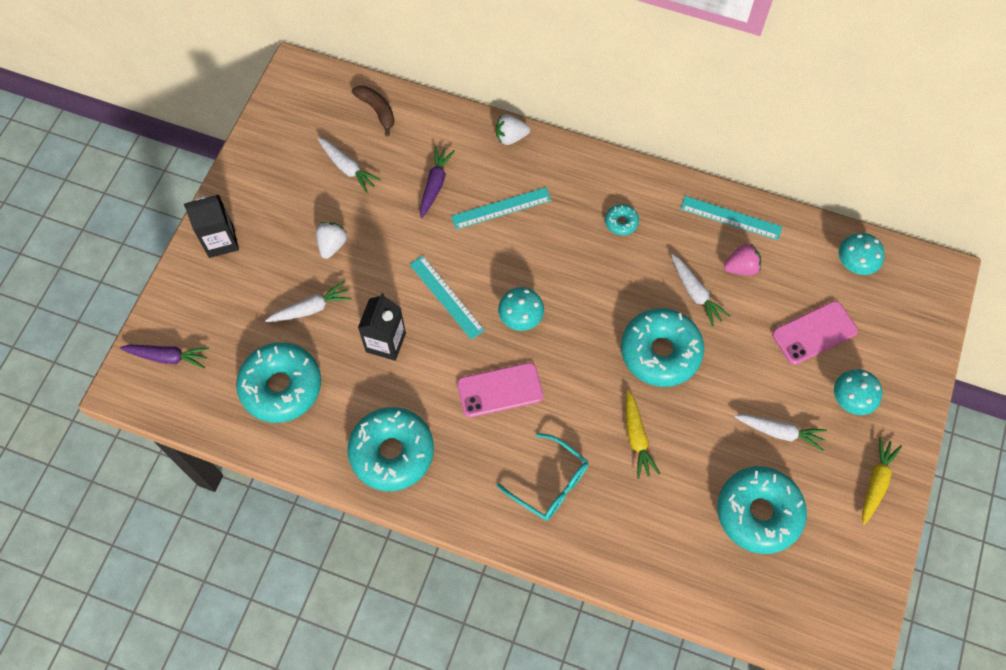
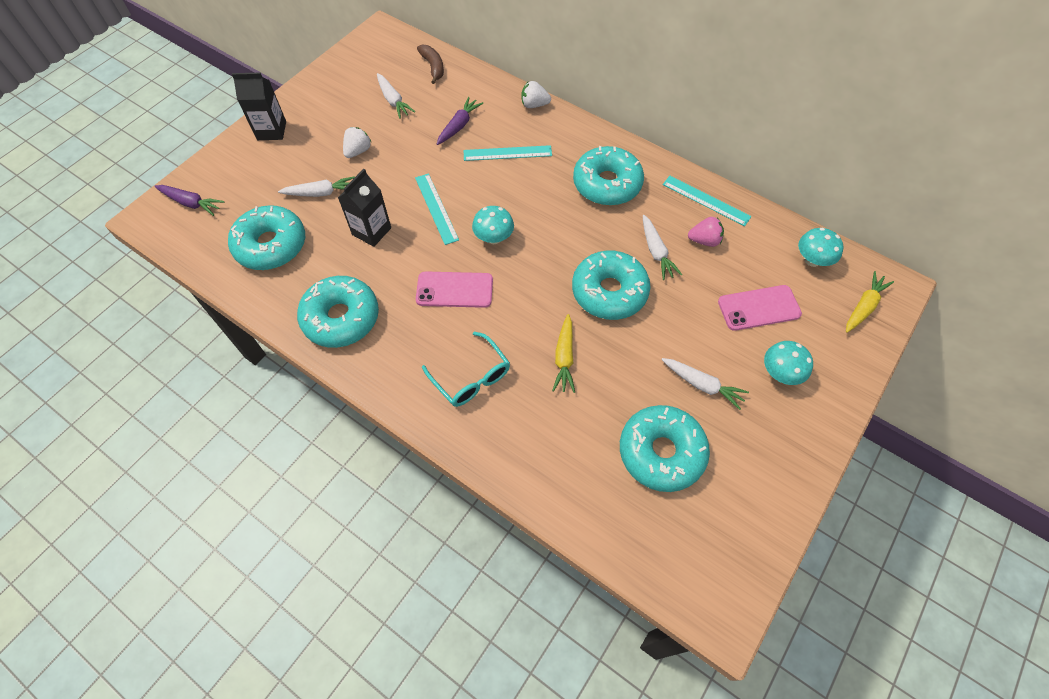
camera: 15 degrees right, 5 degrees down
(621, 222) = (607, 184): turquoise donut -> turquoise donut, size x2.30
(876, 482) = (787, 453): yellow carrot -> yellow carrot (863, 306)

